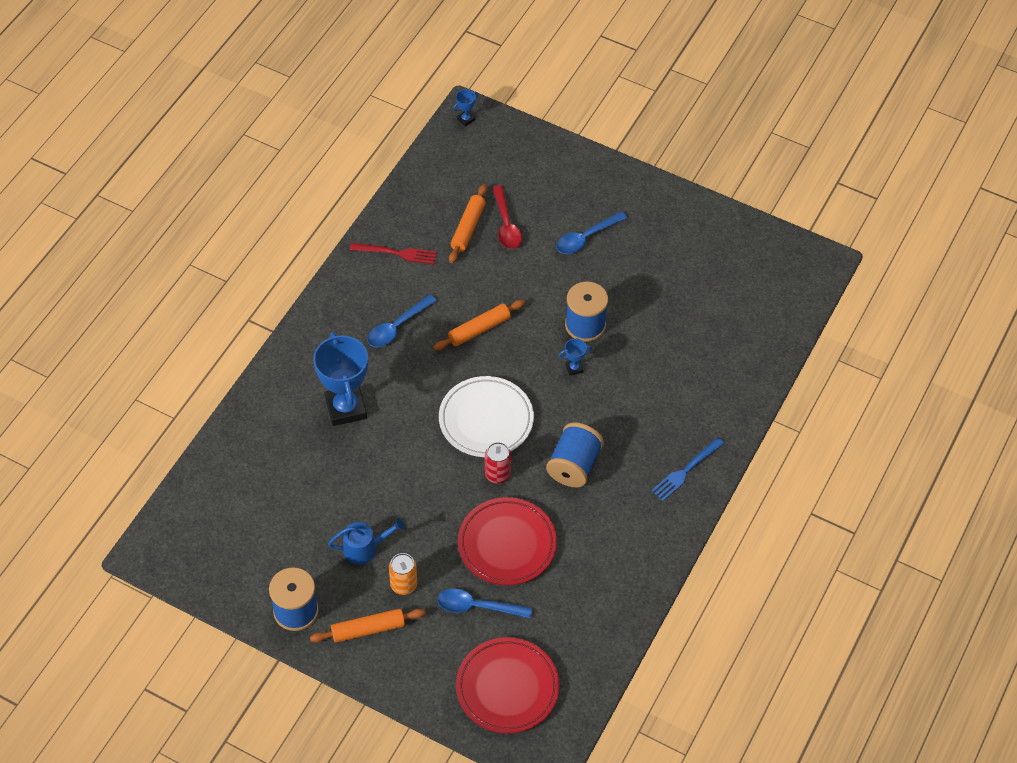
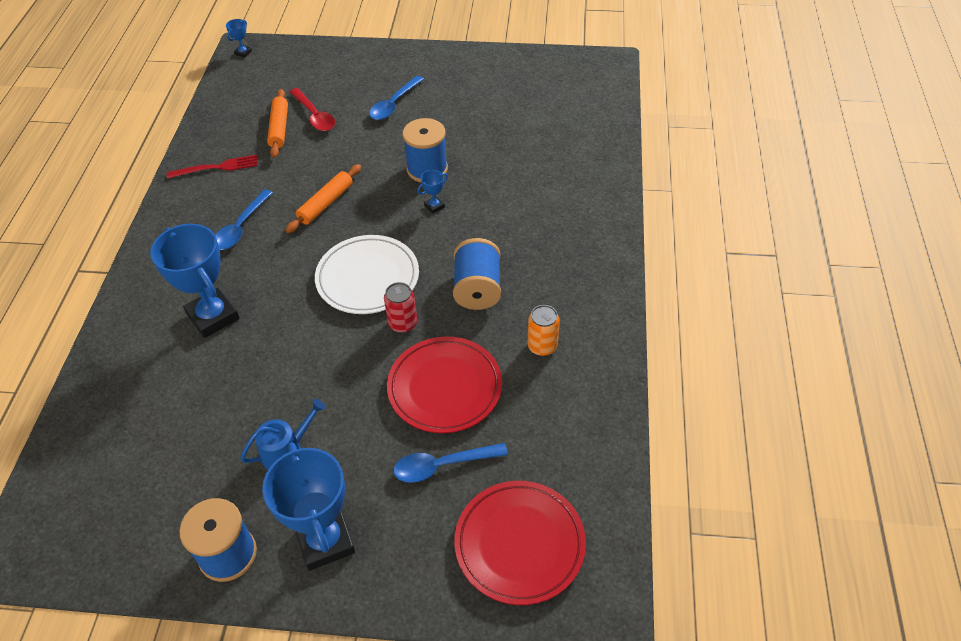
camera: 20 degrees left, 5 degrees down
(368, 629) = (325, 541): orange rolling pin -> blue trophy
(403, 585) = (348, 473): orange can -> orange can (542, 346)
(685, 471) = (588, 257): blue fork -> none

